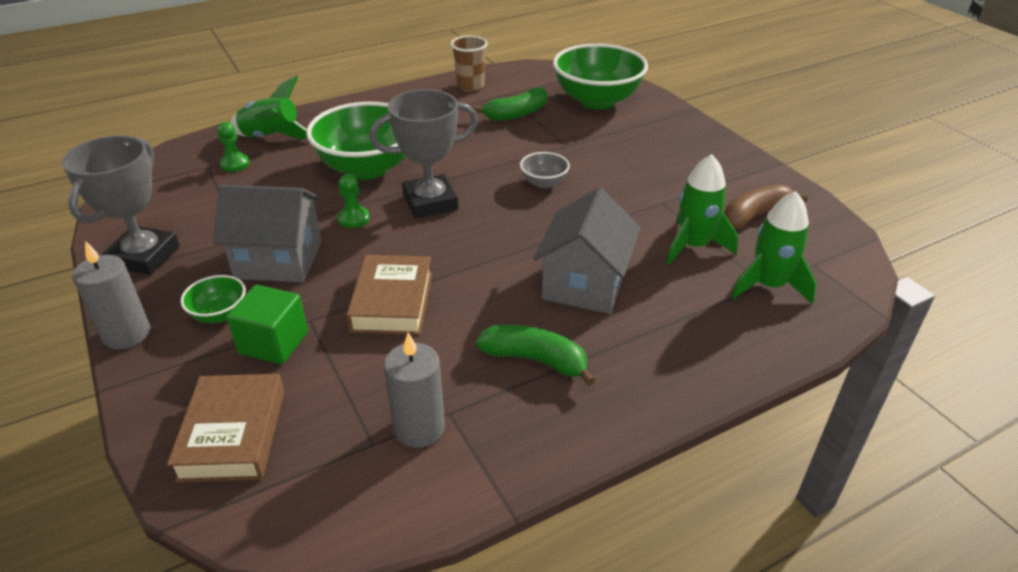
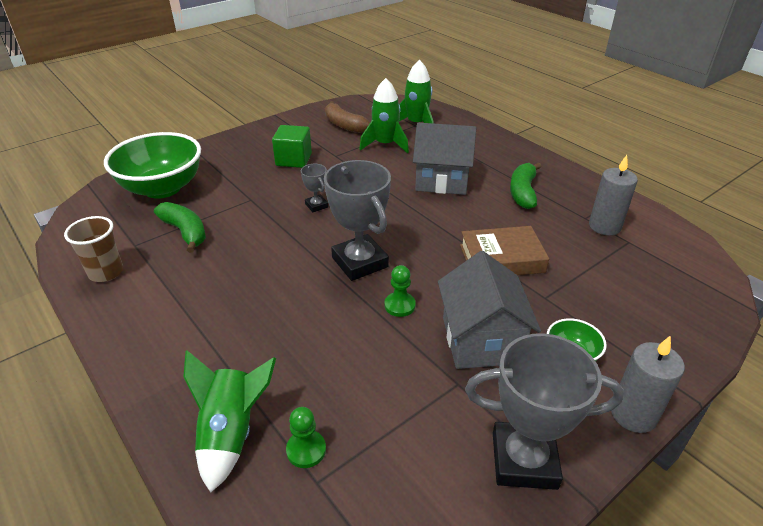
camera: 100 degrees left, 0 degrees up
(233, 434) = (671, 303): brown book -> none
(274, 343) = (581, 310): green cube -> green cube (293, 160)
(367, 168) = (303, 317): green bowl -> none
(544, 183) = (316, 205): grey bowl -> grey trophy

